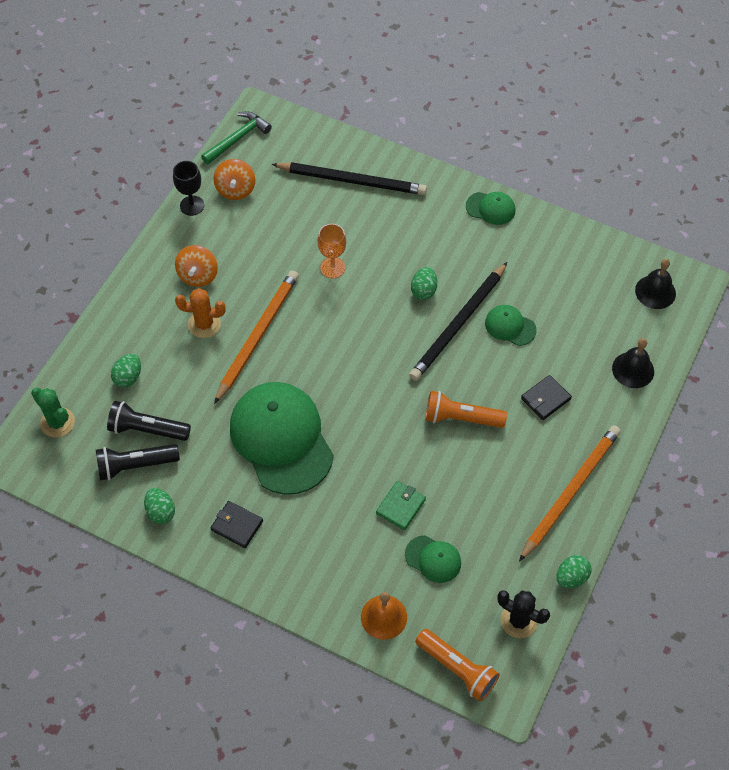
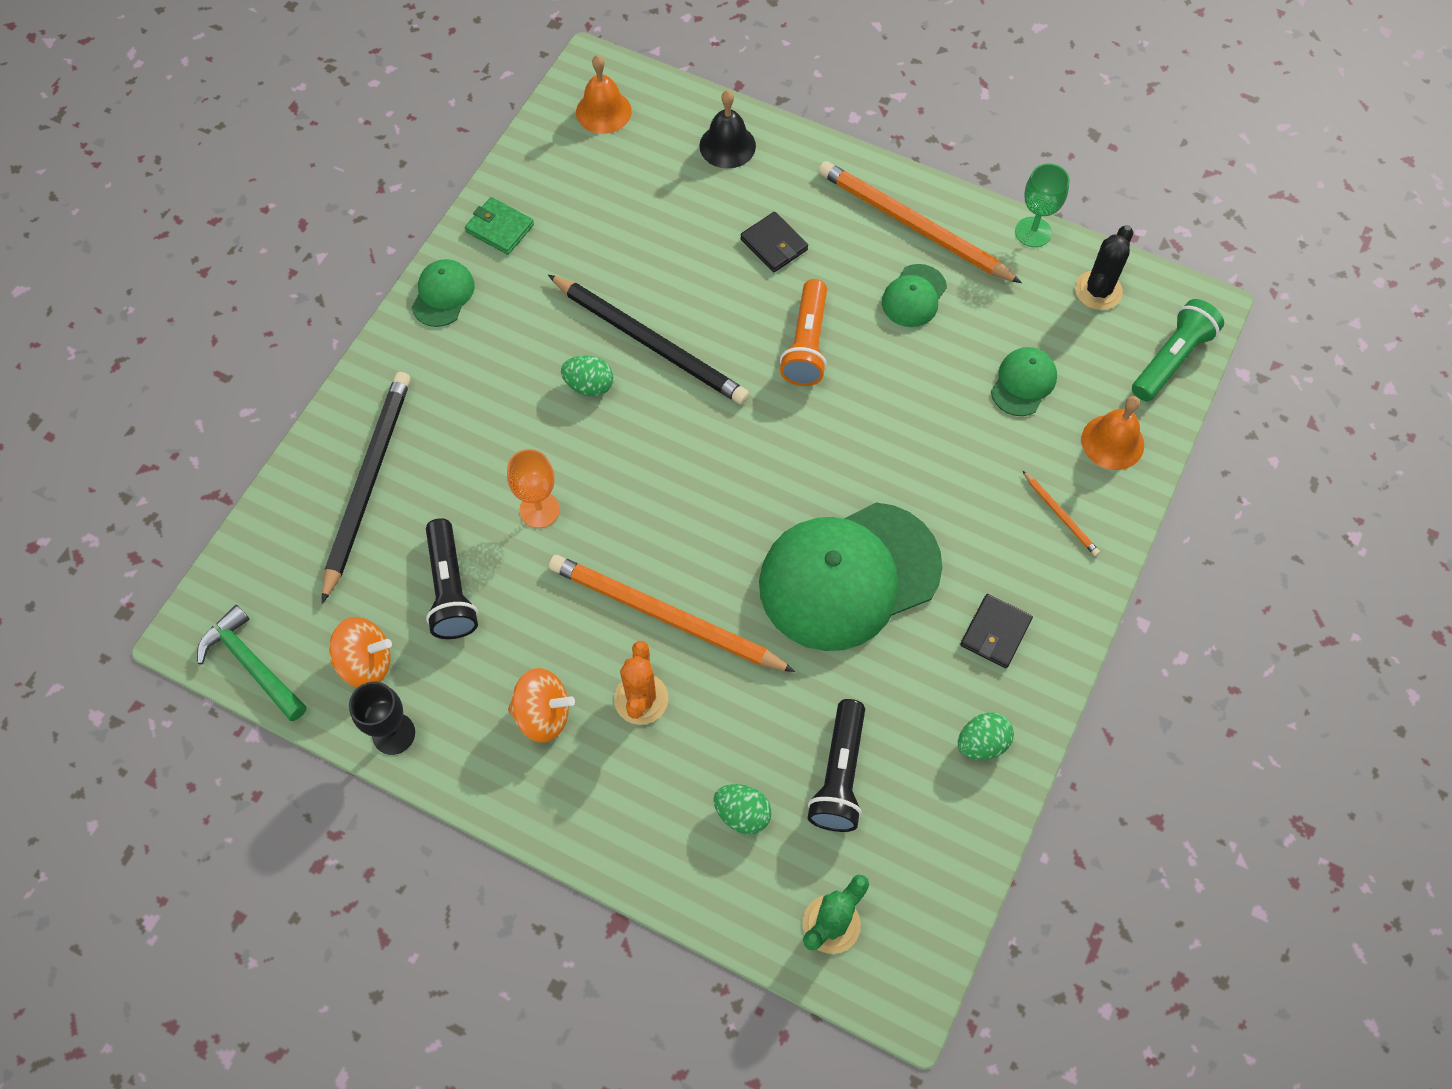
camera: 90 degrees left, 5 degrees up
(136, 465) = (904, 788): black flashlight -> black flashlight (450, 589)
(324, 575) = (1060, 515): none -> orange pencil
(400, 506) = (948, 420): green wallet -> green wallet (500, 228)
(457, 668) = (1171, 360): orange flashlight -> green flashlight
(510, 326) = (655, 280): green cap -> green cap (914, 296)
(571, 577) = (1033, 232): green egg -> green goblet
(655, 292) = (603, 111): black bell -> orange bell

